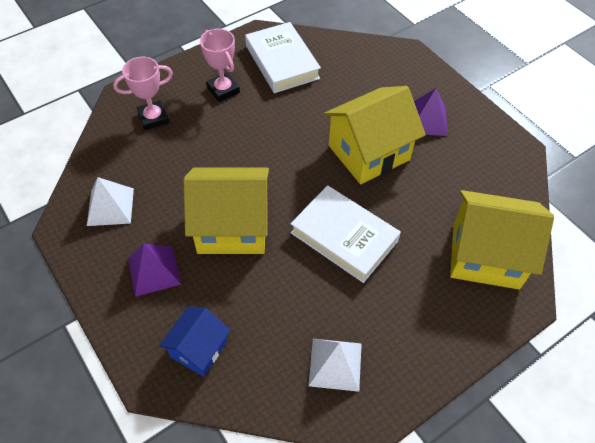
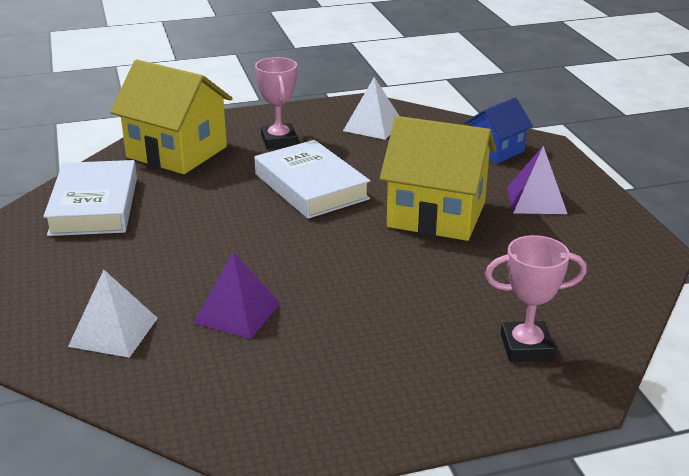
camera: 160 degrees left, 25 degrees down
(110, 207) = (592, 258): white pyramid -> white pyramid (114, 332)
(223, 90) = (394, 364): pink trophy -> pink trophy (279, 140)
(282, 62) = (266, 388): white book -> white book (94, 206)
(368, 153) = (222, 244): yellow house -> none
(427, 120) = (108, 261): purple pyramid -> purple pyramid (237, 313)

